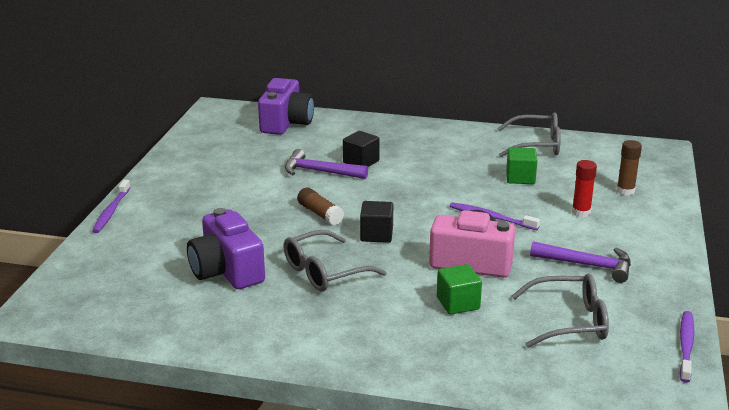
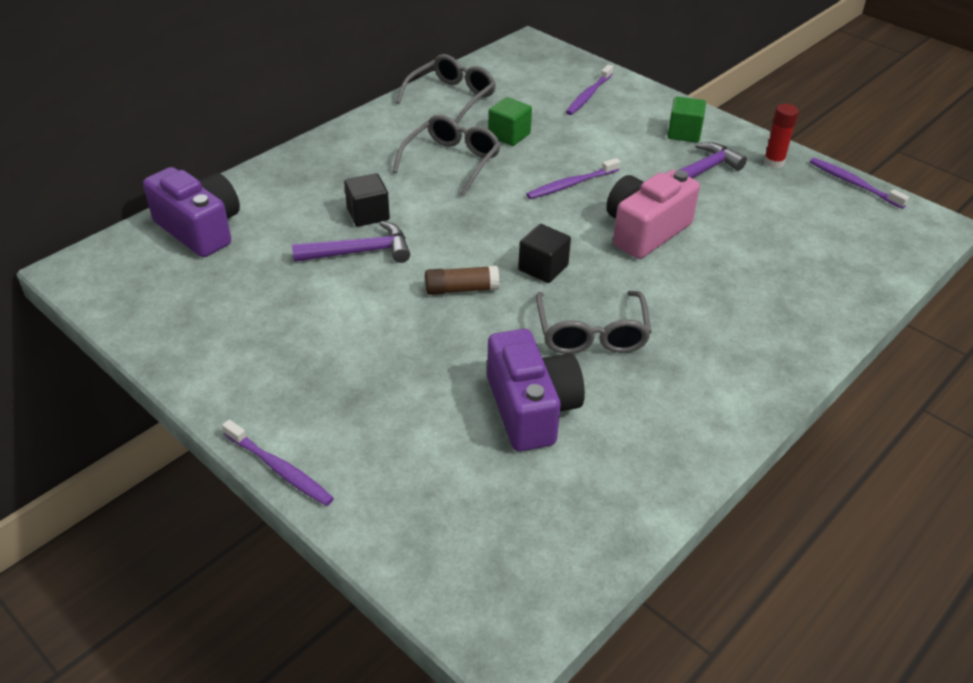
camera: 60 degrees left, 15 degrees up
(227, 271) = (531, 409): purple camera -> purple camera turned 105 degrees counterclockwise
(319, 172) = (360, 252): purple hammer -> purple hammer turned 150 degrees counterclockwise
(458, 303) = (714, 270): green cube -> green cube (684, 133)
(569, 321) = (784, 222): grey glasses -> grey glasses (452, 161)
(581, 212) = (606, 134): red glue stick -> red glue stick (773, 162)
(625, 191) = (588, 95): brown glue stick -> purple toothbrush

